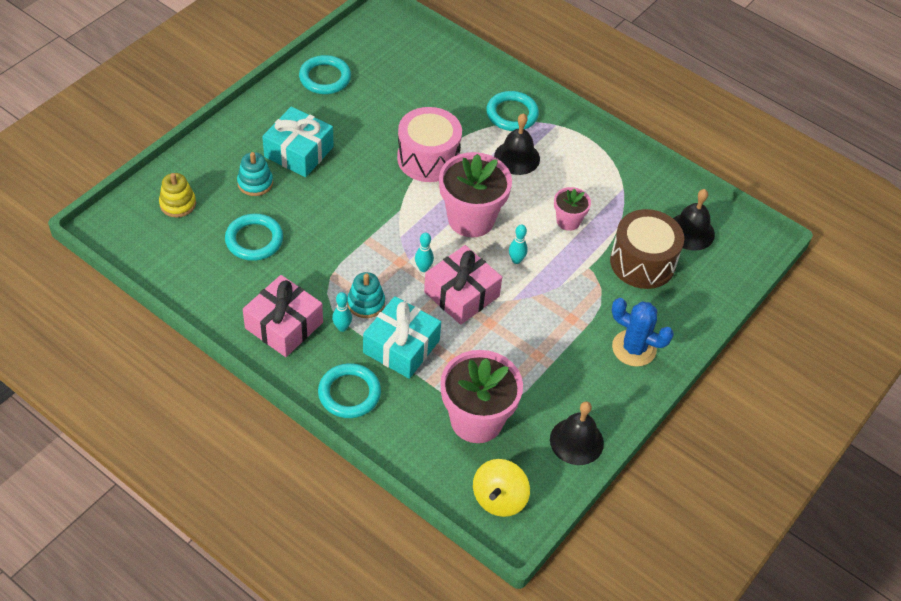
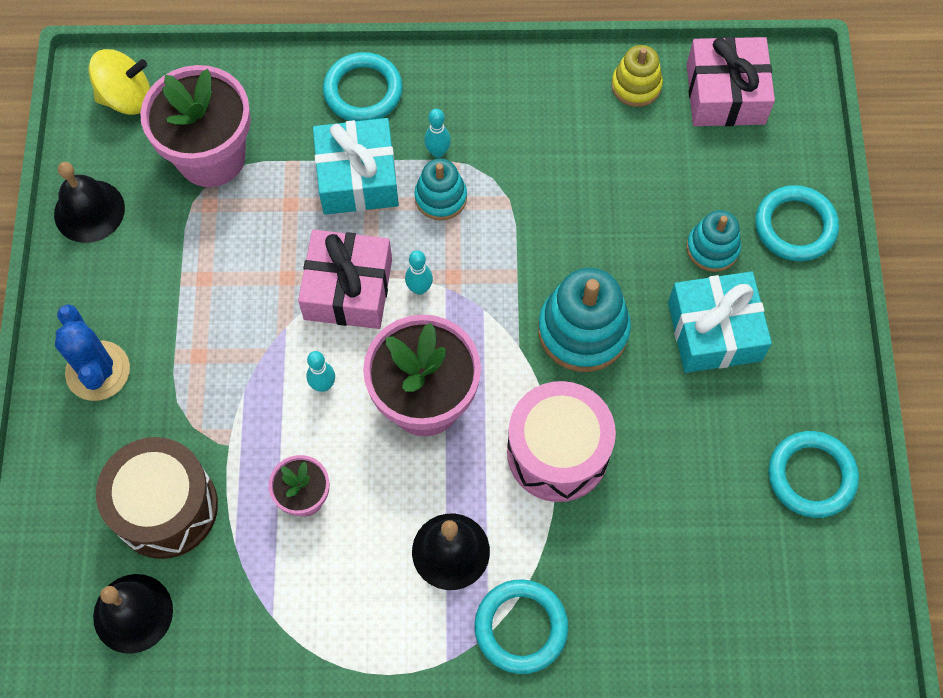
camera: 145 degrees right, 15 degrees up
(178, 204) = (758, 156): yellow stacking toy -> yellow stacking toy (636, 86)
(254, 240) = (632, 178): turquoise ring -> turquoise ring (795, 226)
(284, 325) = (498, 110): pink gift -> pink gift (725, 94)
(361, 194) = (583, 330): none -> turquoise stacking toy
(499, 498) = (127, 97): yellow spinning top -> yellow spinning top turned 90 degrees clockwise
(634, 348) = (98, 371): blue cactus -> blue cactus turned 75 degrees clockwise

